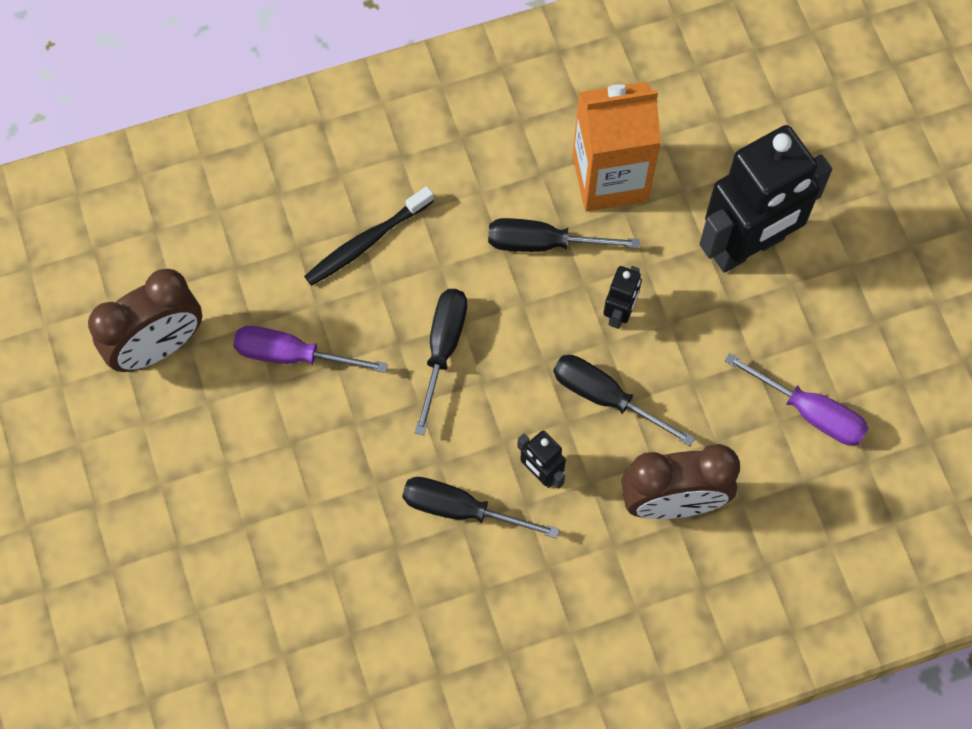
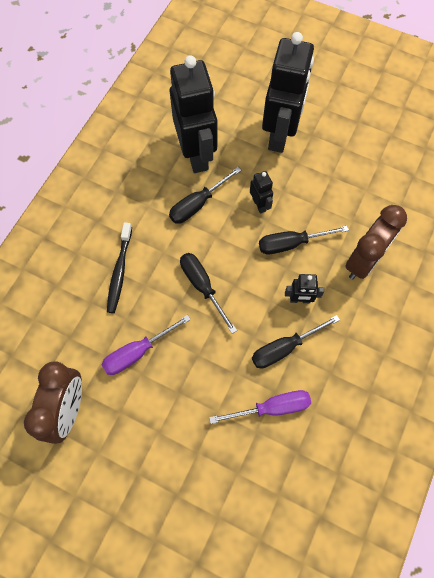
camera: 45 degrees left, 0 degrees up
(610, 178) = (196, 154): orange carton -> black robot
(810, 412) = (373, 177): purple screwdriver -> purple screwdriver (272, 407)

